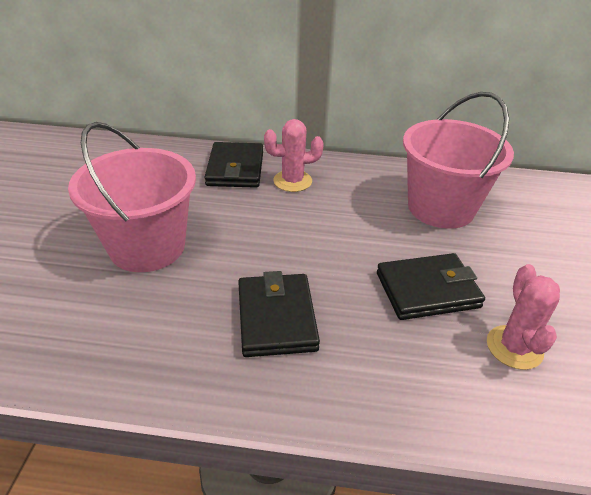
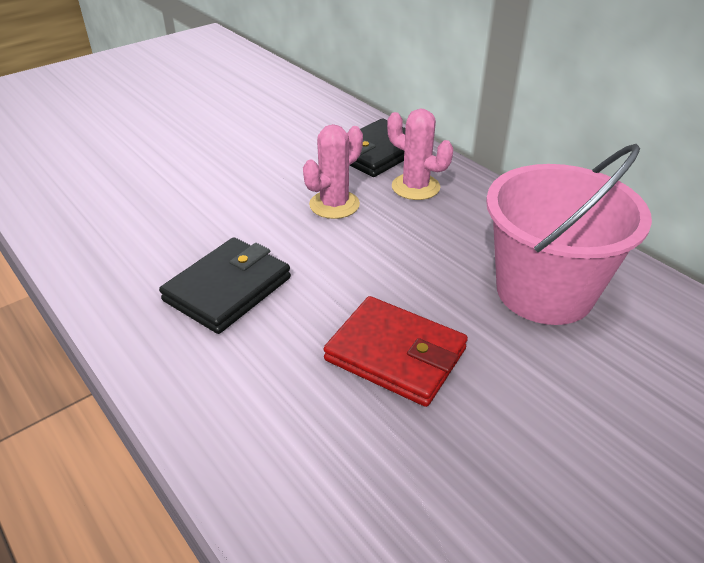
camera: 45 degrees right, 0 degrees up
(147, 246) = (217, 181): pink bucket -> none
(427, 290) = (395, 354): black wallet -> red wallet
(514, 347) = (401, 466): pink cactus -> pink cactus (334, 205)

